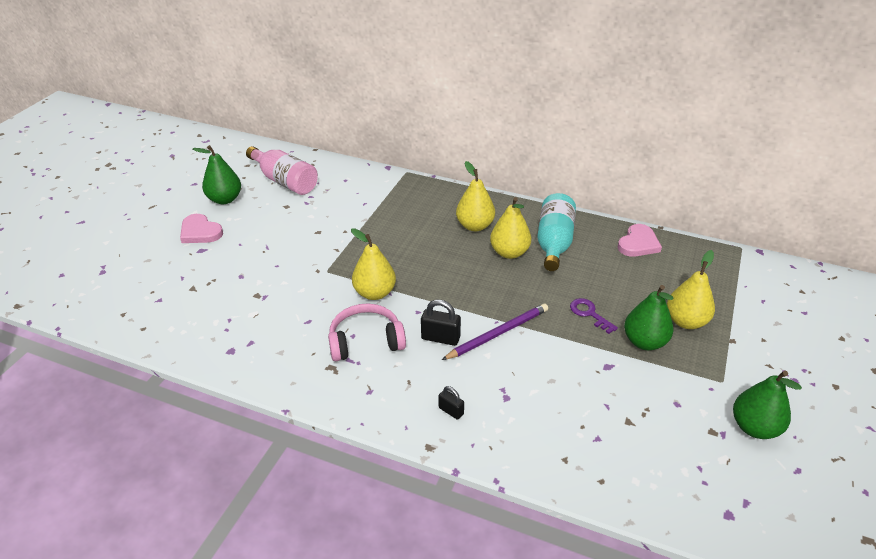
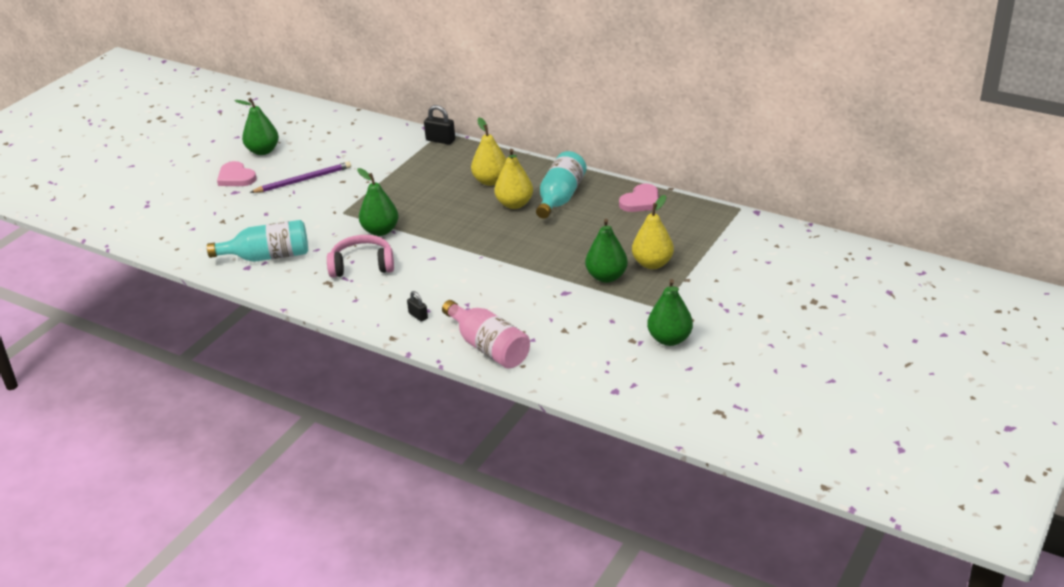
camera: 10 degrees right, 5 degrees down
(253, 334) = (268, 256): none -> turquoise bottle
(285, 181) = (322, 137): pink bottle -> pink bottle (488, 347)
(375, 293) = (380, 231): yellow pear -> green pear
(440, 338) = (427, 266): black padlock -> black padlock (440, 140)
(498, 333) = (479, 265): purple pencil -> purple pencil (303, 180)
(589, 314) = (567, 254): purple key -> none

